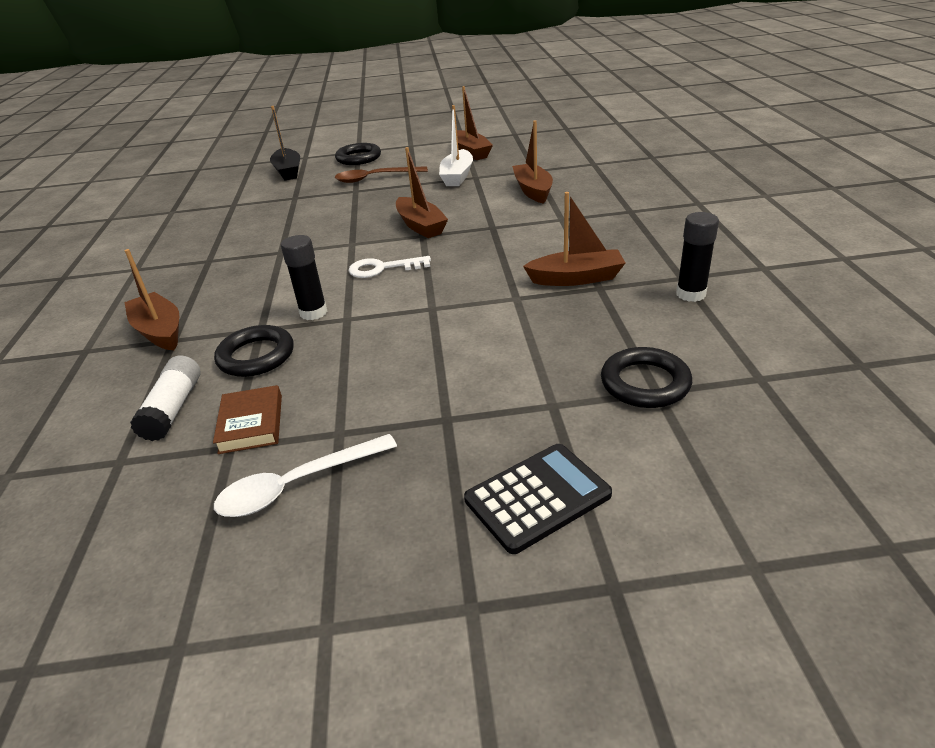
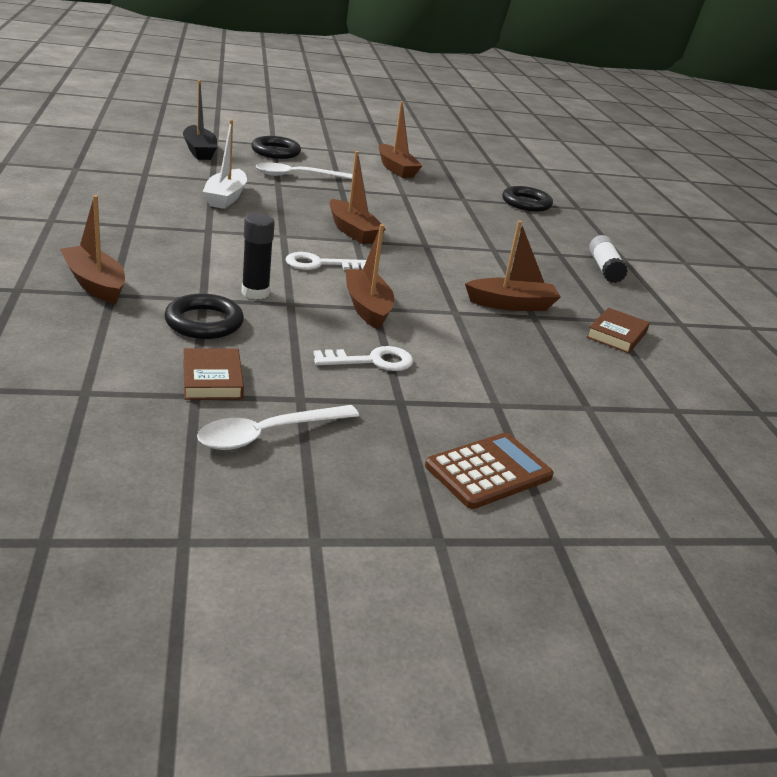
camera: 10 degrees left, 5 degrees down
(173, 408) = (129, 355): white glue stick -> white glue stick (604, 268)
(375, 178) = (297, 176): brown spoon -> white spoon
(421, 372) = (372, 361): none -> white key
(457, 176) = (384, 190): white boat -> white boat (225, 197)
(533, 190) = (463, 218): brown boat -> brown boat (367, 307)
(537, 497) = (488, 471): black calculator -> brown calculator
(645, 383) = (577, 399): black ring -> black ring (526, 203)
(690, 294) = (616, 335): black glue stick -> brown book

